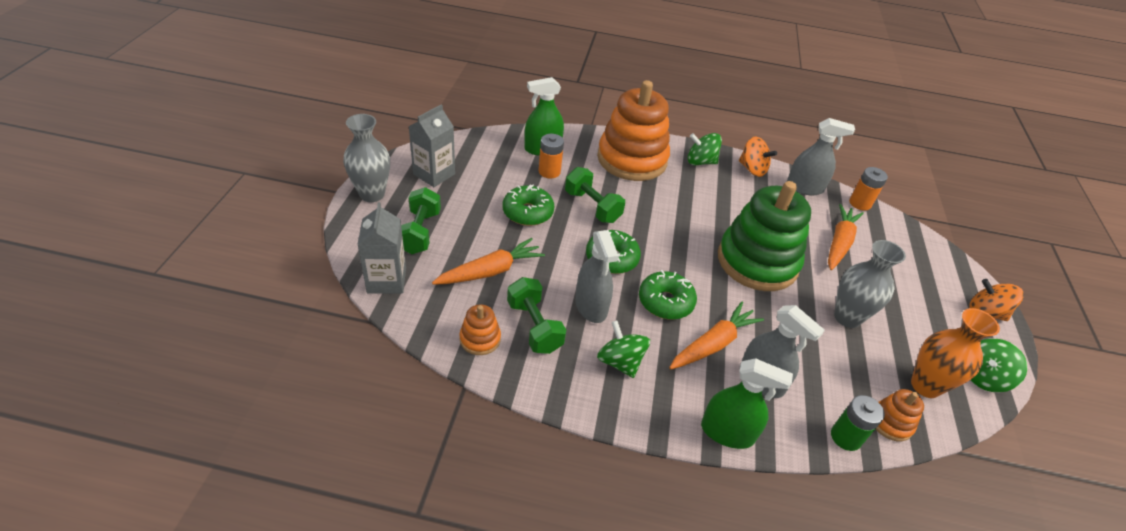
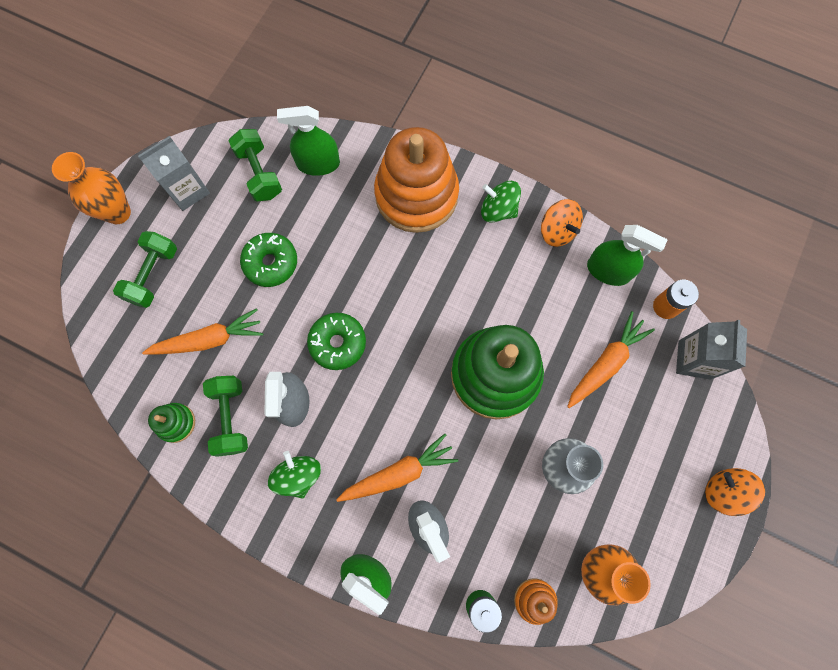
camera: 20 degrees right, 30 degrees up
(372, 194) = (118, 212): grey vase -> orange vase
(386, 280) = (107, 334): grey carton -> grey carton (694, 359)
(480, 339) = (176, 423): orange stacking toy -> green stacking toy
(549, 171) = (314, 203): orange battery -> none
(592, 207) = (343, 265): green dumbbell -> green dumbbell (259, 173)
(665, 302) = (372, 411): green donut -> none
(804, 188) = (608, 271): grey spray bottle -> green spray bottle
(983, 377) = (666, 571): green spinning top -> none

